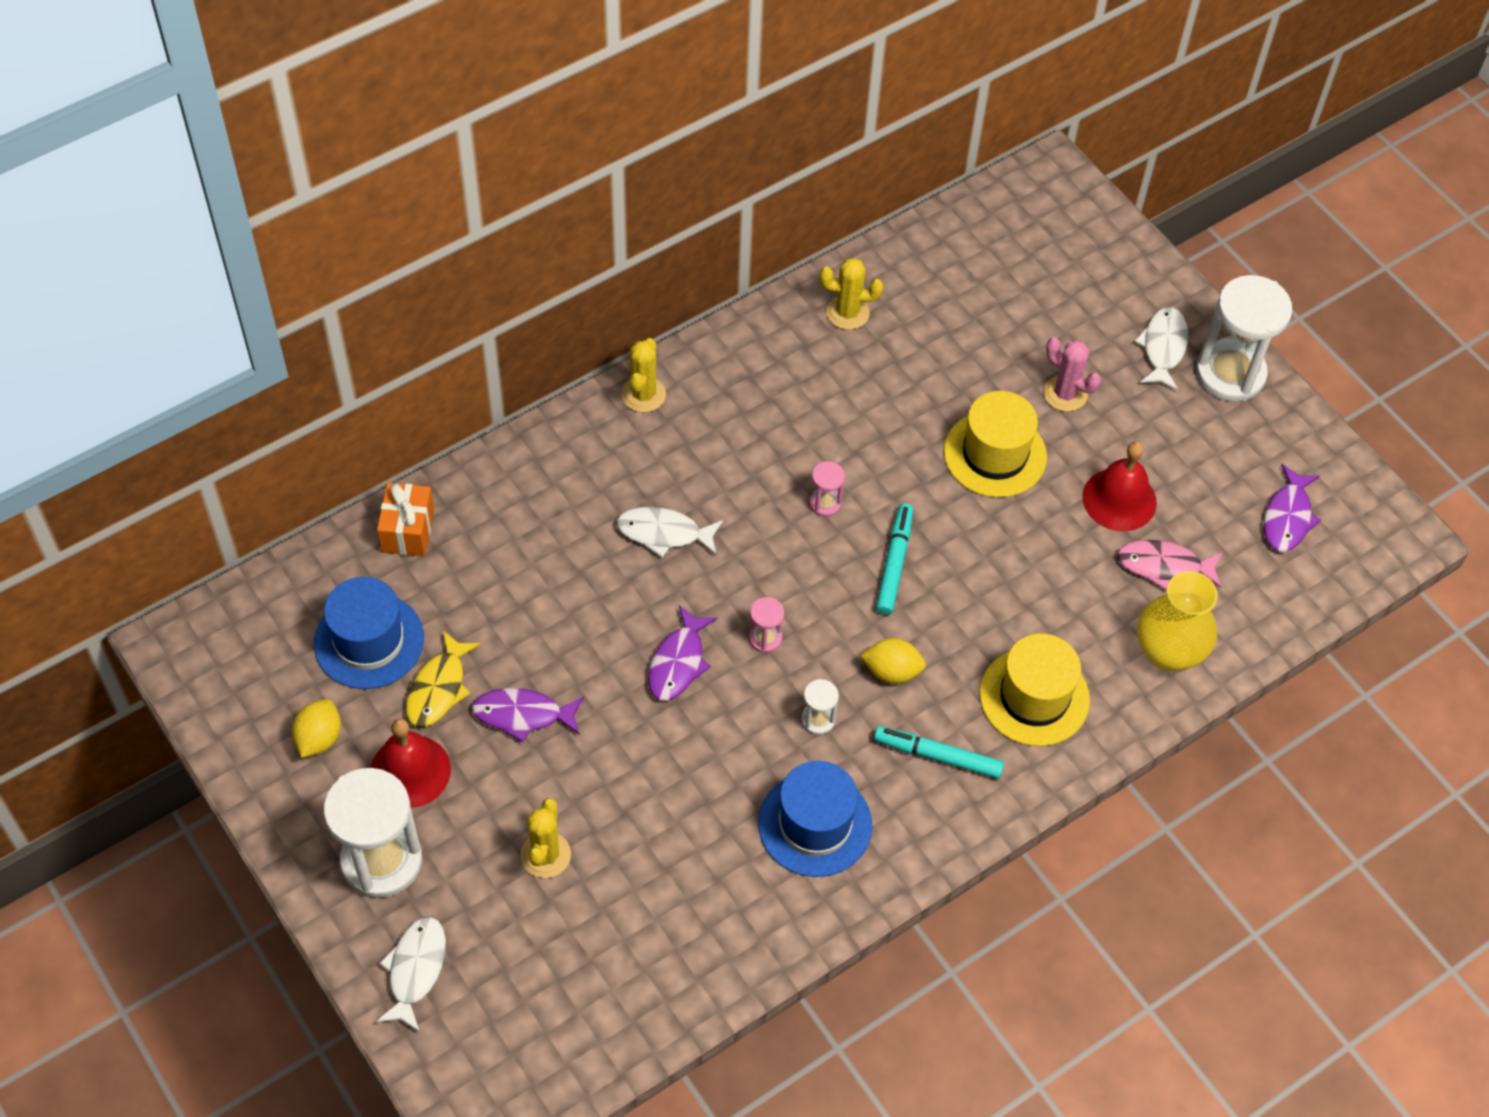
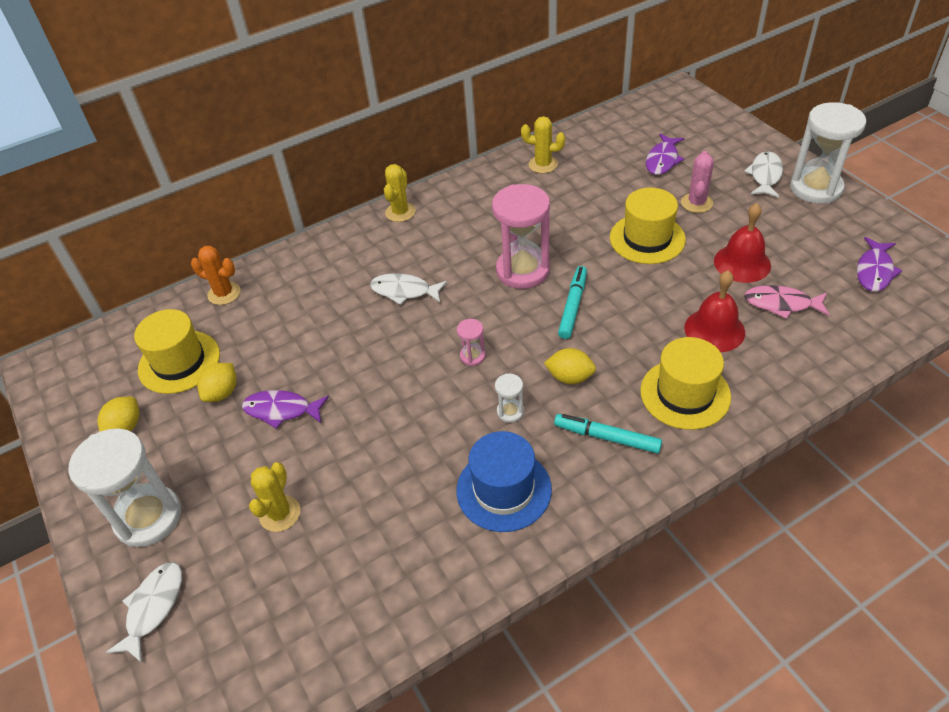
camera: 10 degrees right, 10 degrees down
(369, 641) = (179, 362): blue hat -> yellow hat
(408, 530) = (224, 293): orange gift -> orange cactus
(410, 771) = (187, 450): red bell -> red bell (714, 330)
(438, 688) = (222, 393): yellow fish -> yellow lemon
(678, 662) = (405, 373): purple fish -> purple fish (662, 160)
(825, 503) = (522, 270): pink hourglass -> pink hourglass, size x2.28
(1065, 394) = (696, 203): pink cactus -> pink cactus turned 60 degrees clockwise
(1168, 652) = (792, 361): yellow vase -> none

